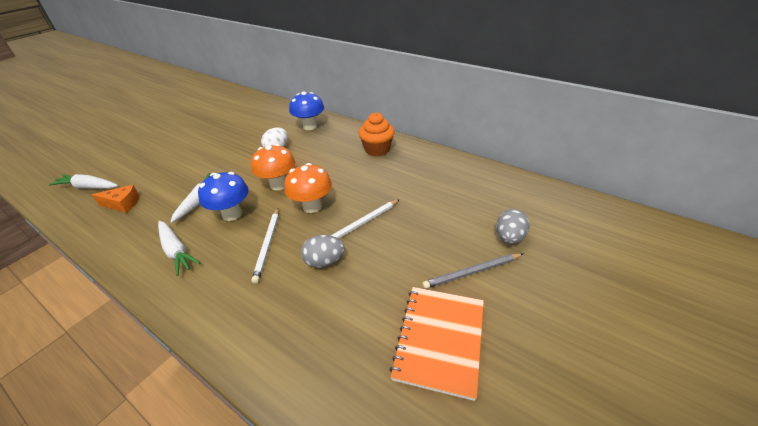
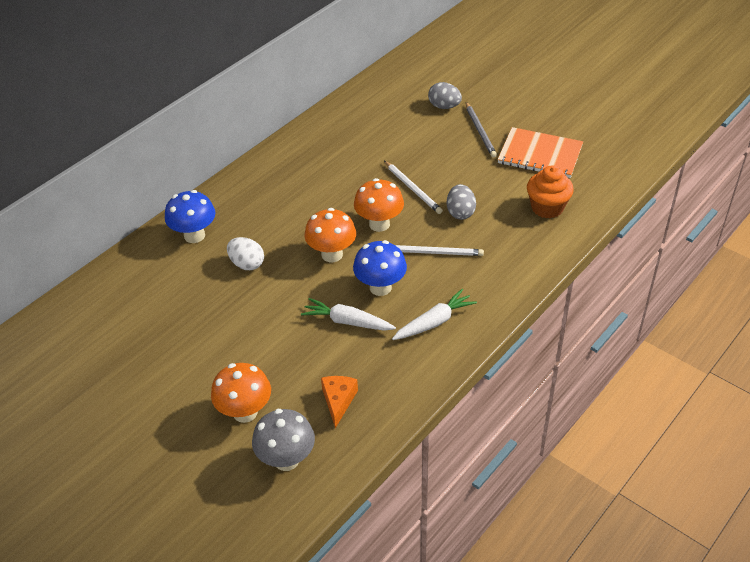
camera: 85 degrees left, 5 degrees up
(88, 187) = (286, 459): white carrot -> grey mushroom
(140, 166) = (245, 412): none -> orange mushroom
(377, 150) = (280, 174): orange cupcake -> orange cupcake (547, 208)

